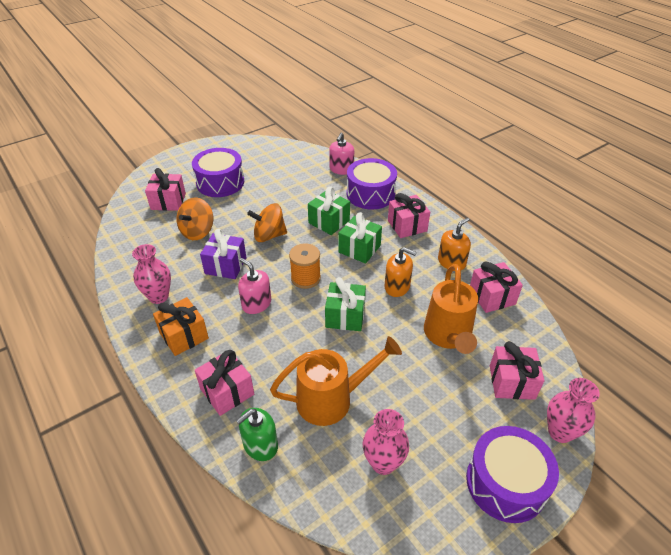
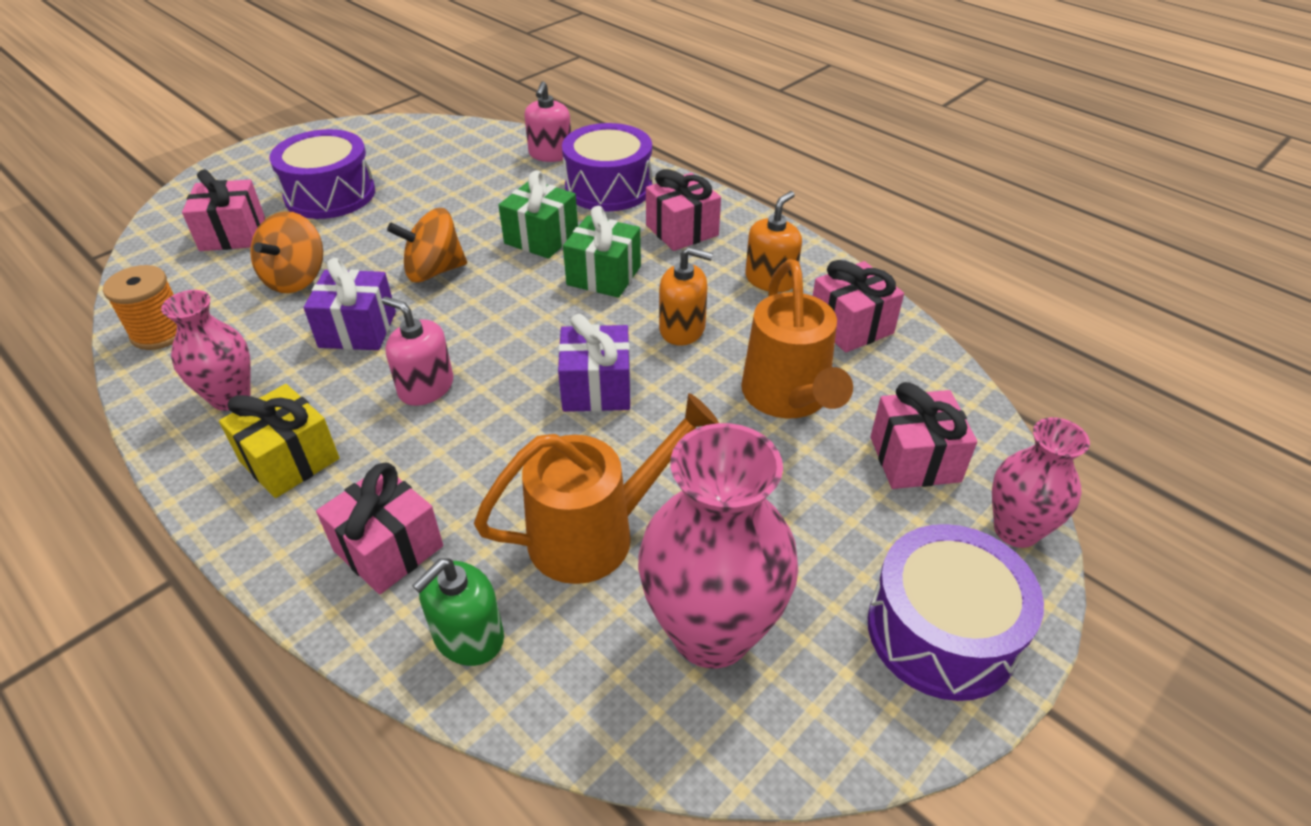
camera: 10 degrees left, 0 degrees up
(184, 336) = (289, 460): orange gift -> yellow gift
(305, 278) = (513, 334): orange spool -> orange spool (160, 332)
(345, 316) = (596, 388): green gift -> purple gift
(383, 463) = (711, 632): pink vase -> pink vase, size x1.69

